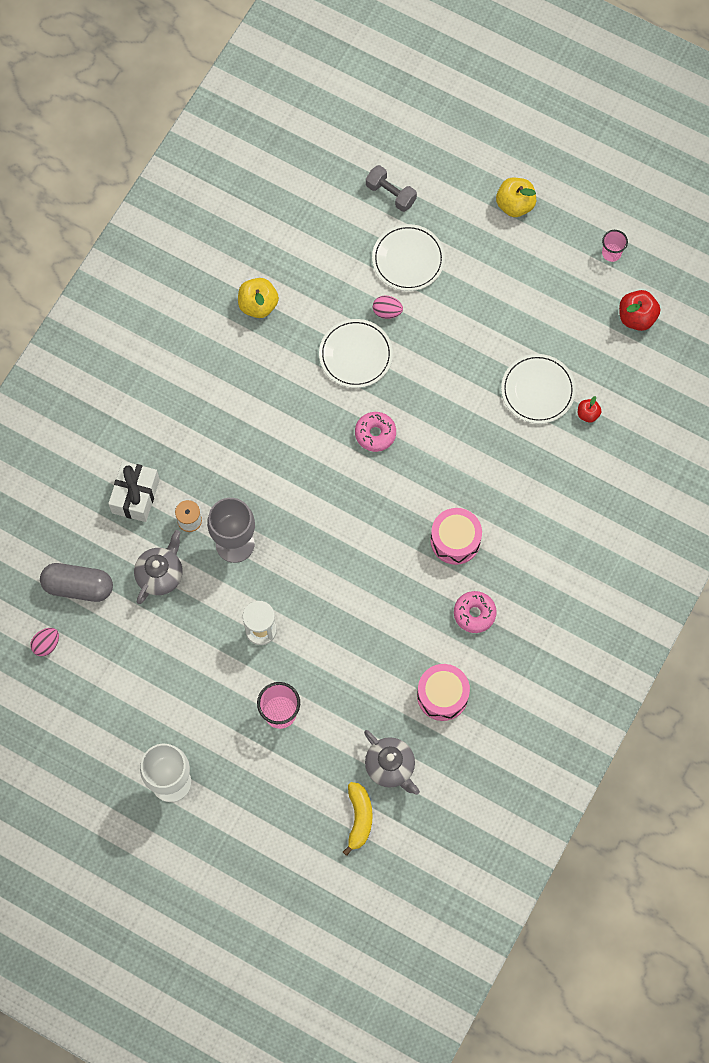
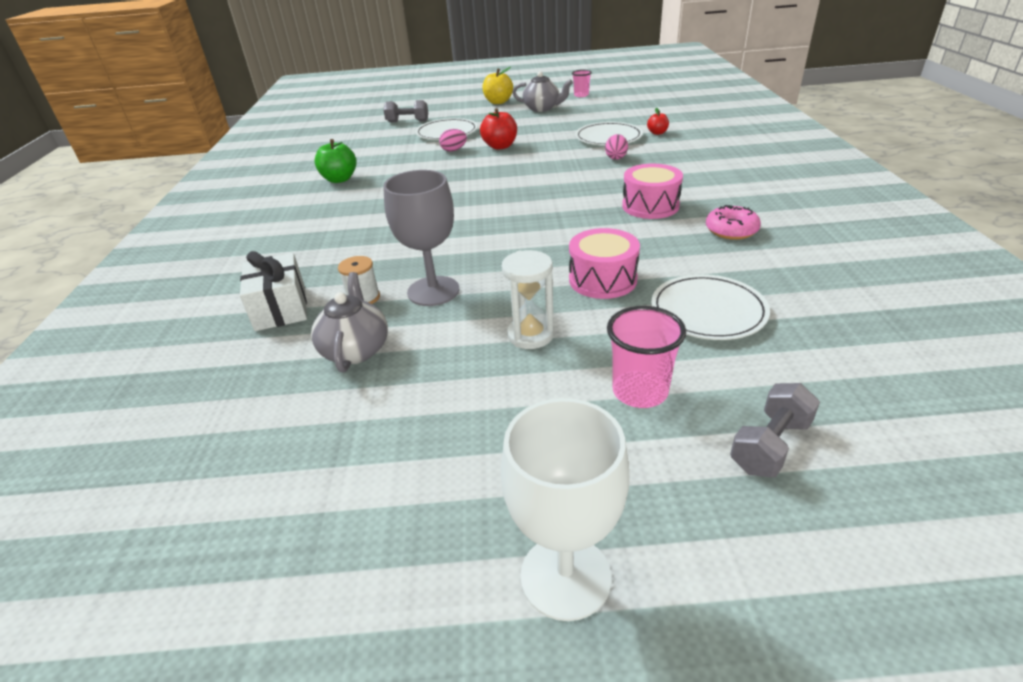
camera: 30 degrees left, 35 degrees down
(46, 644) = (201, 503): pink egg -> pink egg (616, 157)
(78, 586) = (234, 412): grey capsule -> none
(258, 305) = (339, 179): yellow apple -> green apple
(305, 784) = (770, 445): none -> grey dumbbell
(355, 355) = (448, 170): white plate -> white plate (708, 311)
(359, 818) = (892, 440): yellow banana -> none
(375, 434) = (508, 190): pink donut -> none
(390, 766) = (838, 366): grey teapot -> grey teapot (542, 108)
(442, 695) = (792, 287): pink drum -> pink drum (602, 280)
(636, 317) = (630, 103): red apple -> red apple (500, 146)

